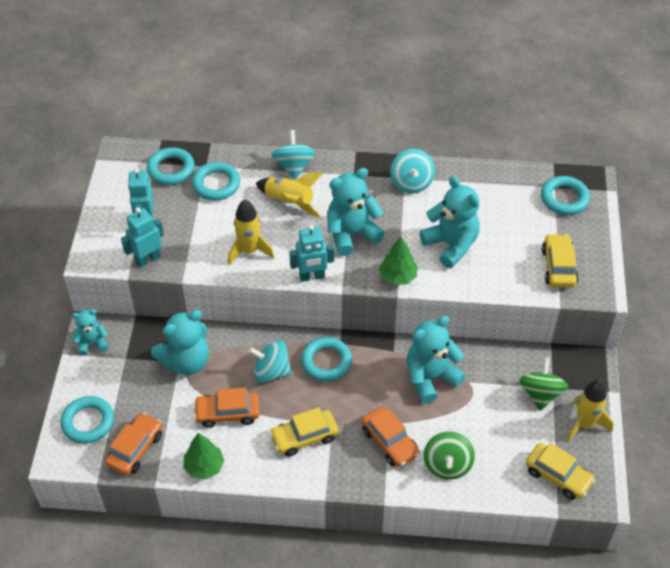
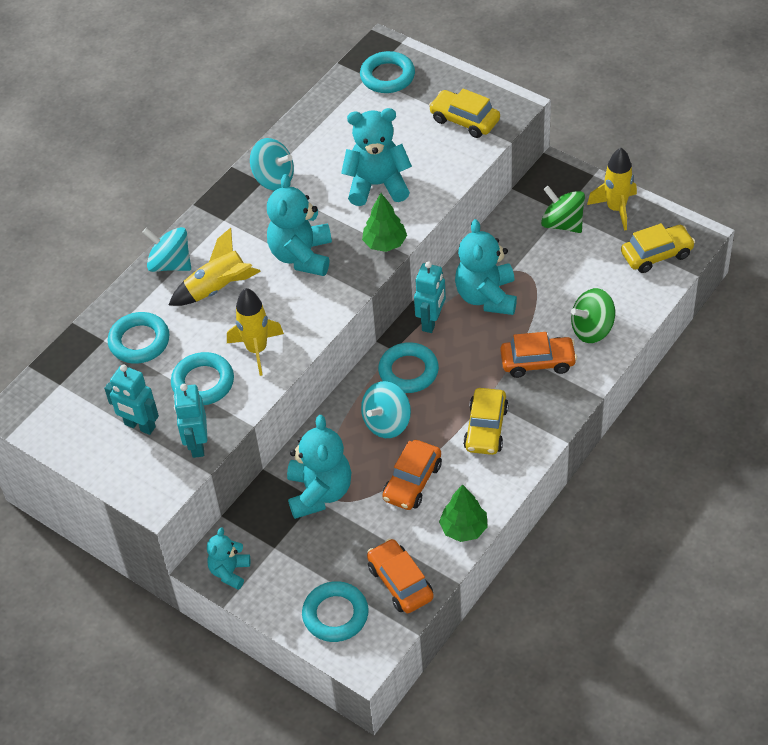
camera: 55 degrees left, 0 degrees up
(171, 169) = (82, 374): turquoise ring -> turquoise ring (203, 382)
(312, 276) = (332, 311): turquoise robot -> turquoise robot (431, 322)
(447, 465) = (592, 329): green spinning top -> green spinning top turned 120 degrees clockwise

